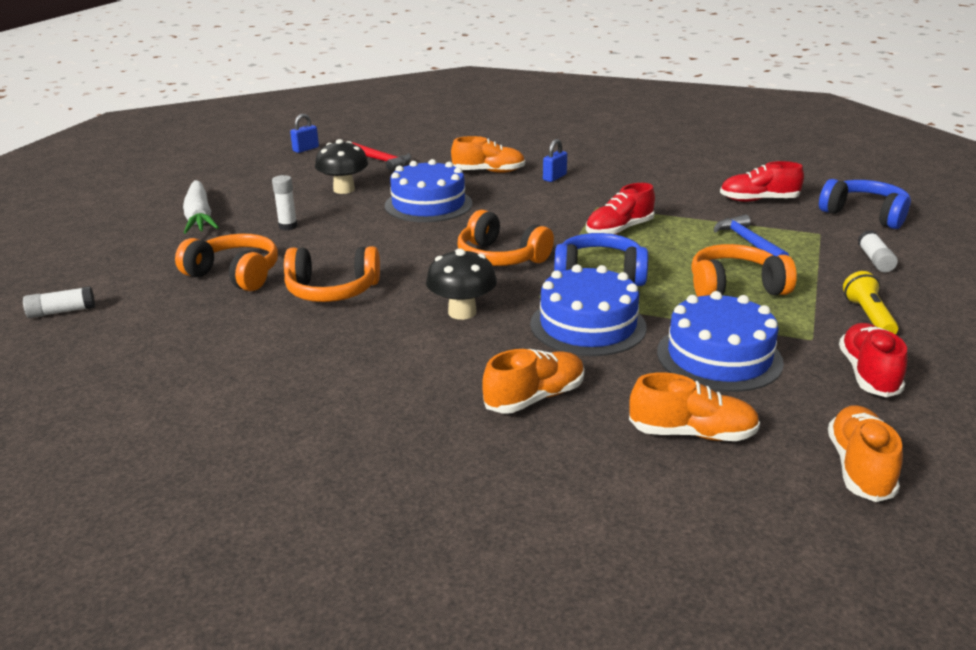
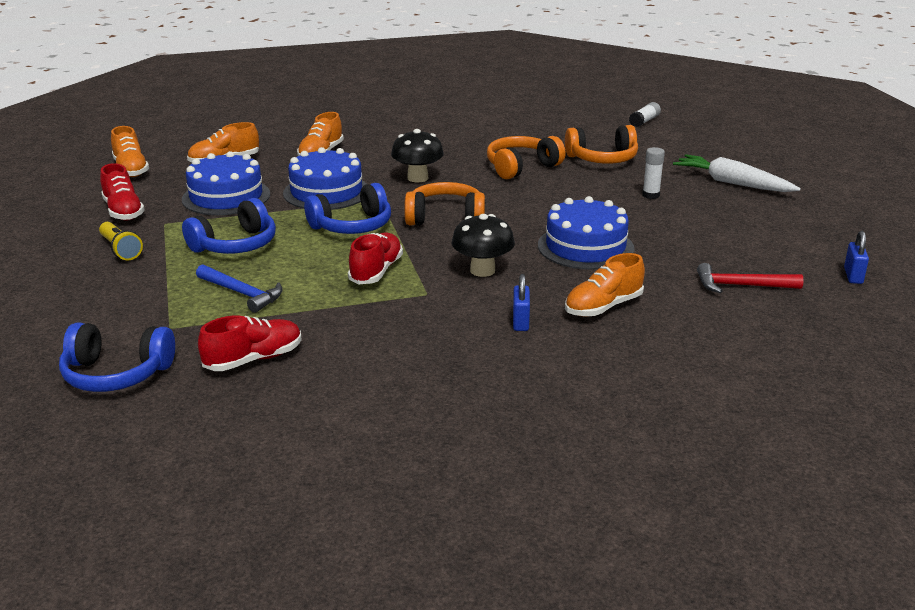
camera: 145 degrees right, 0 degrees up
(344, 189) = (691, 239): black mushroom -> black mushroom (482, 270)
(735, 287) = (235, 245): orange headphones -> blue headphones
(875, 260) = (110, 307): white glue stick -> none

